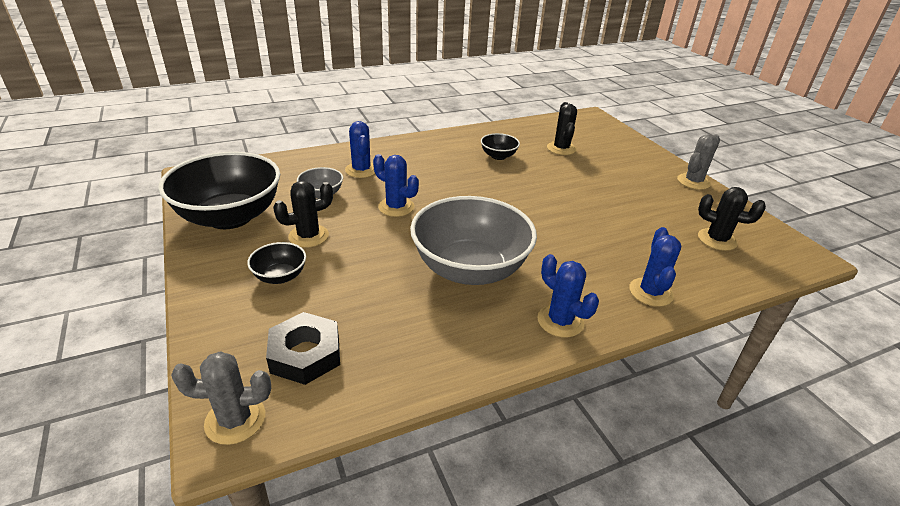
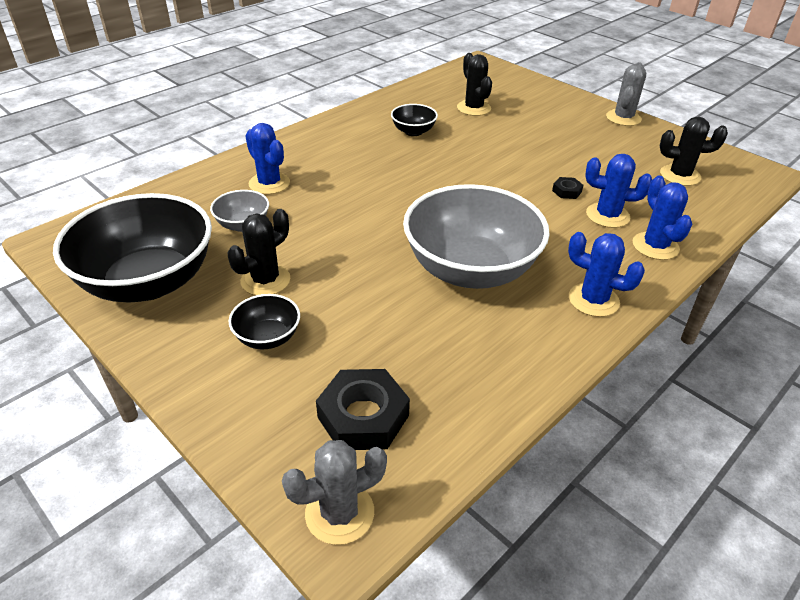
camera: 20 degrees left, 5 degrees up
(396, 207) = (342, 219): blue cactus -> blue cactus (607, 215)
(598, 228) = (567, 191): none -> black nut

